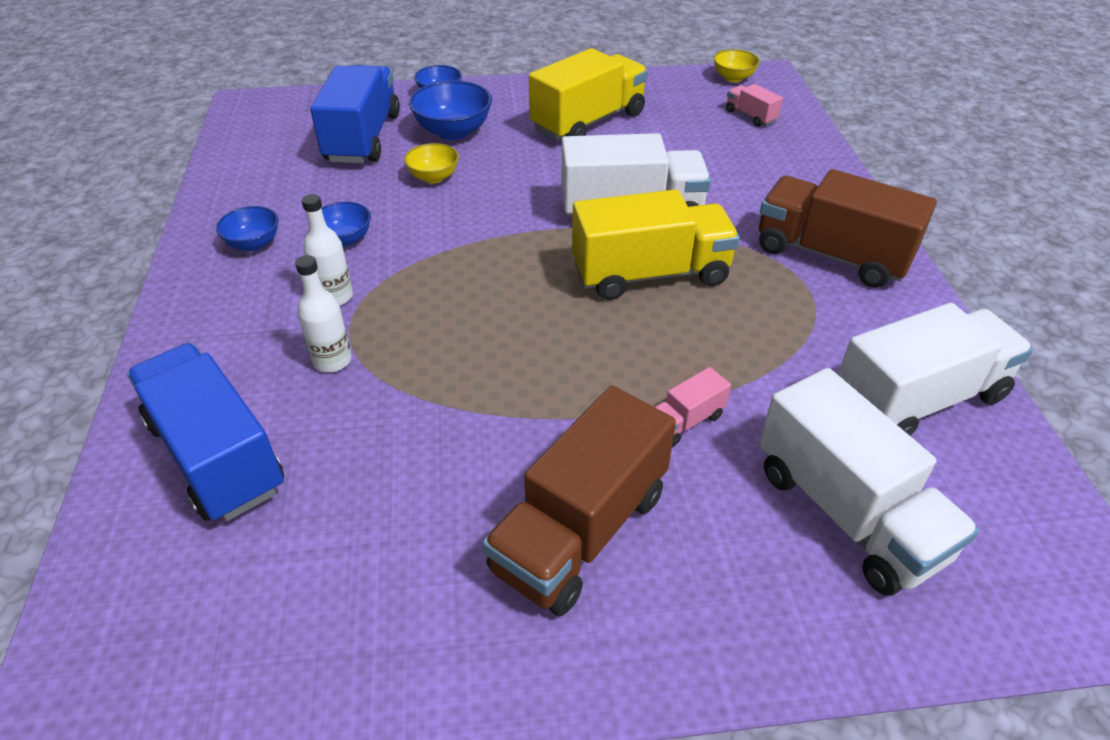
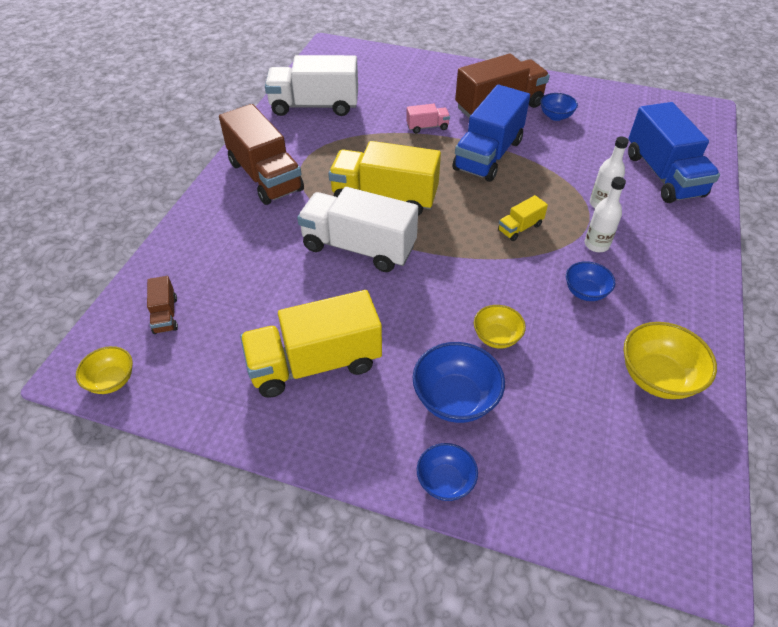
camera: 155 degrees left, 5 degrees up
(253, 244) = (660, 311): blue bowl -> blue bowl (555, 116)
(265, 188) = (657, 377): none -> yellow bowl
(363, 138) = (553, 424): blue truck -> blue truck (488, 155)
(446, 289) = (520, 228): none -> yellow truck
(750, 116) = (165, 315): pink truck -> brown truck
(847, 512) = (389, 85): white truck -> none

